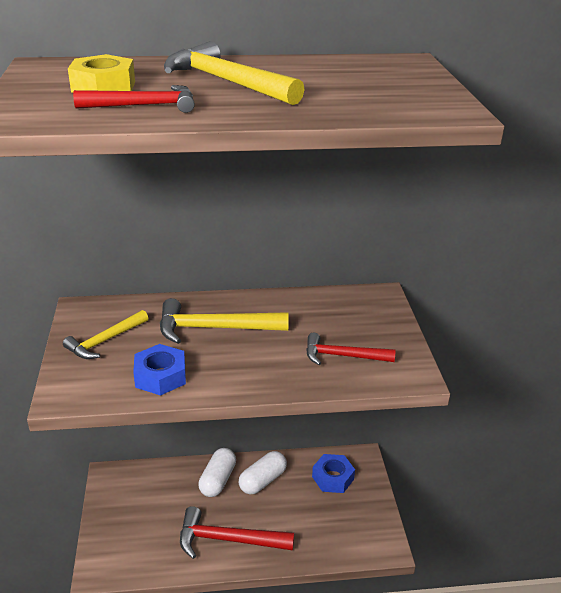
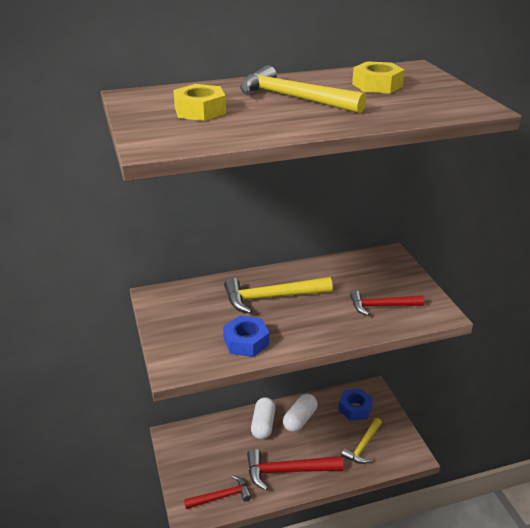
camera: 10 degrees left, 0 degrees up
(105, 341) = (187, 319): yellow hammer -> yellow hammer (363, 446)
(144, 106) = (247, 124): red hammer -> red hammer (221, 496)
(343, 76) = (377, 85): none -> yellow nut

